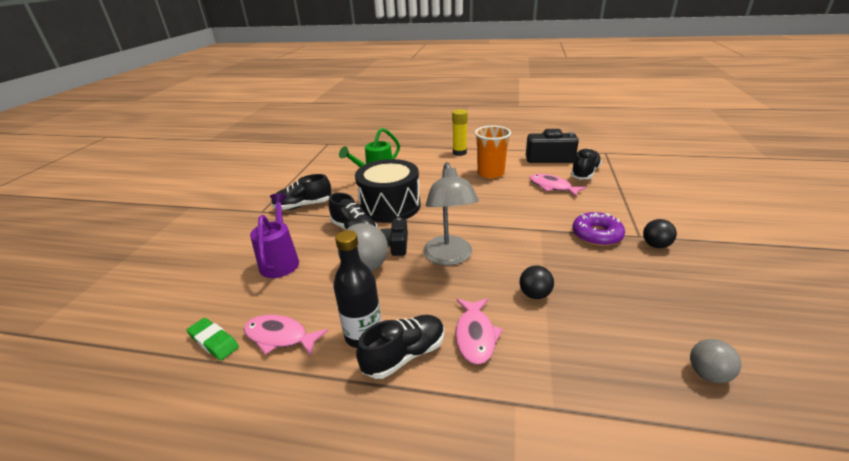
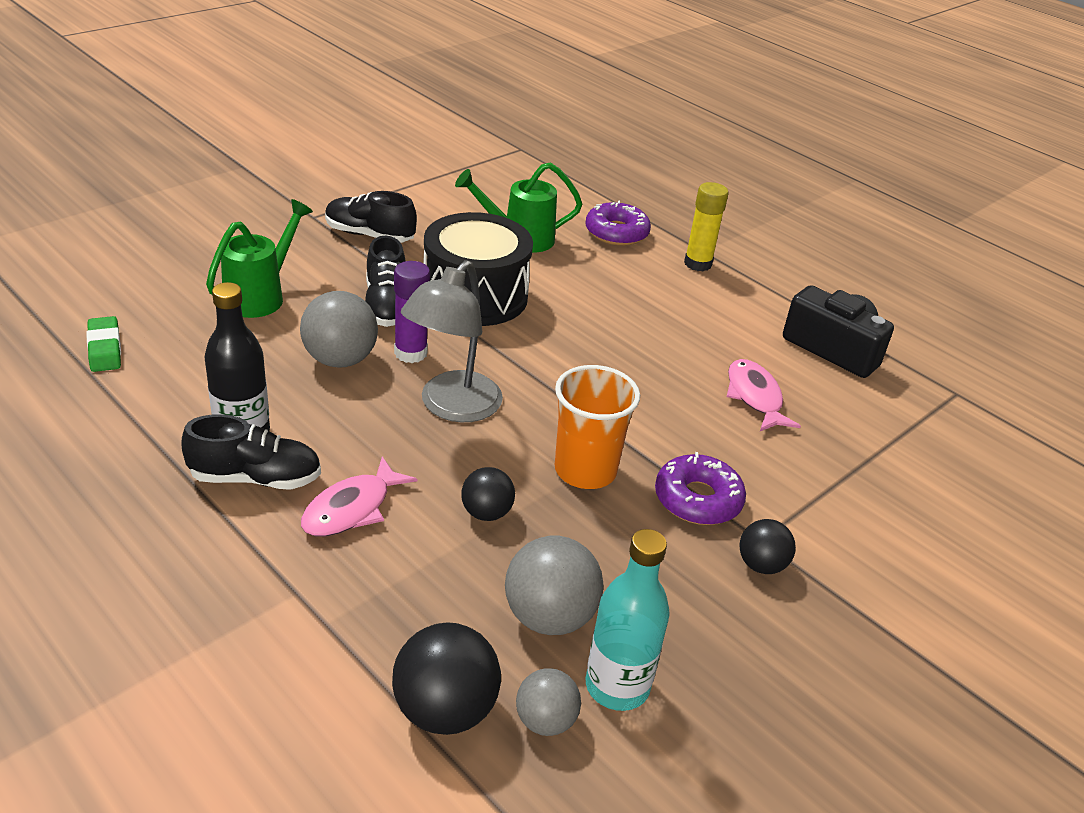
camera: 30 degrees right, 5 degrees up
(280, 261) = (260, 296): purple watering can -> green watering can
(280, 337) = (165, 382): pink fish -> none
(396, 245) = (410, 353): black camera -> purple glue stick
(412, 156) = (616, 233): none -> purple donut
(490, 173) = (692, 323): orange cup -> orange cup (585, 470)
(584, 173) = (850, 406): black shoe -> none
(630, 323) = (549, 617): none -> grey ball
(669, 407) = (445, 710): none -> black ball
(701, 333) = (617, 686): none -> turquoise bottle

